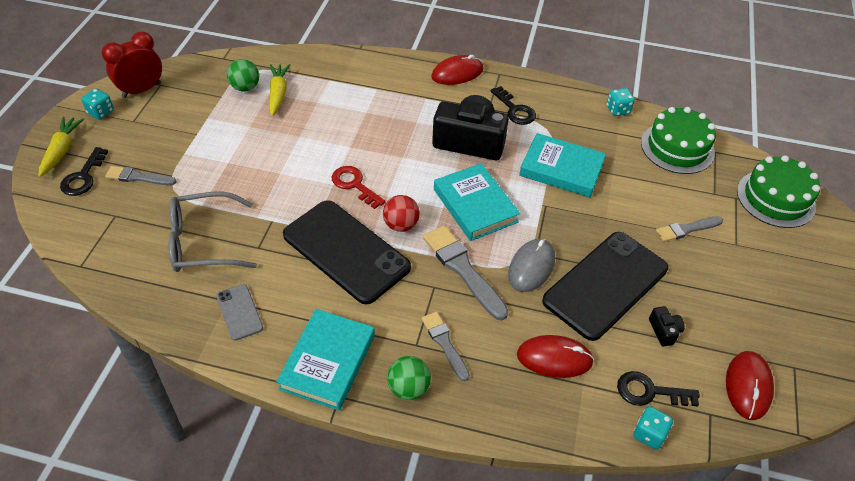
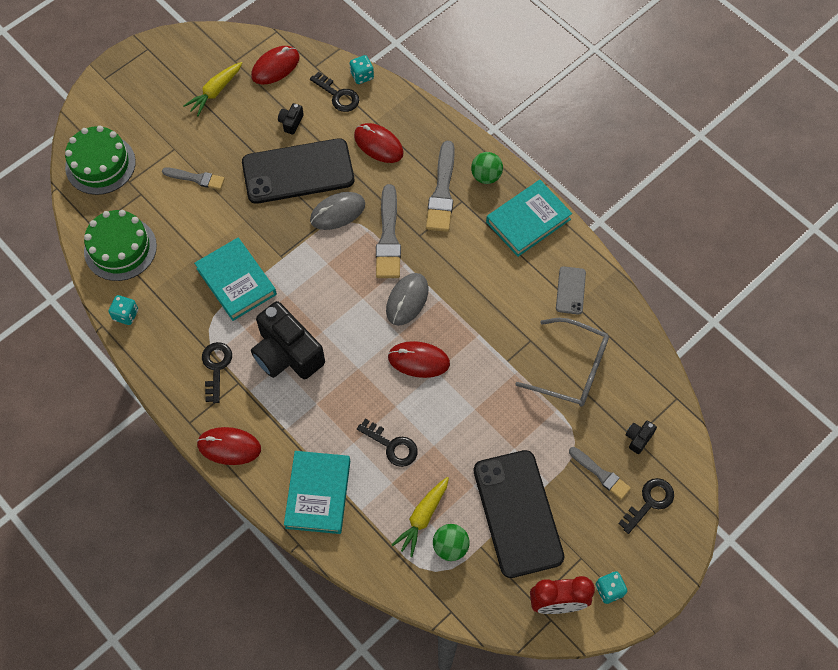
camera: 145 degrees left, 15 degrees up
(62, 150) = (661, 551): yellow carrot -> yellow carrot (215, 92)
(111, 217) = (638, 438): none -> black camera
(334, 122) = (392, 445): none -> black key
(346, 251) = (465, 299): black phone -> black phone (518, 513)
(354, 185) = (418, 360): red key -> red mouse
(401, 225) = (407, 300): red ball -> grey mouse
(444, 343) = (442, 192): grey brush -> grey brush, size x1.63
(475, 205) = (336, 286): turquoise book -> turquoise book (318, 494)

